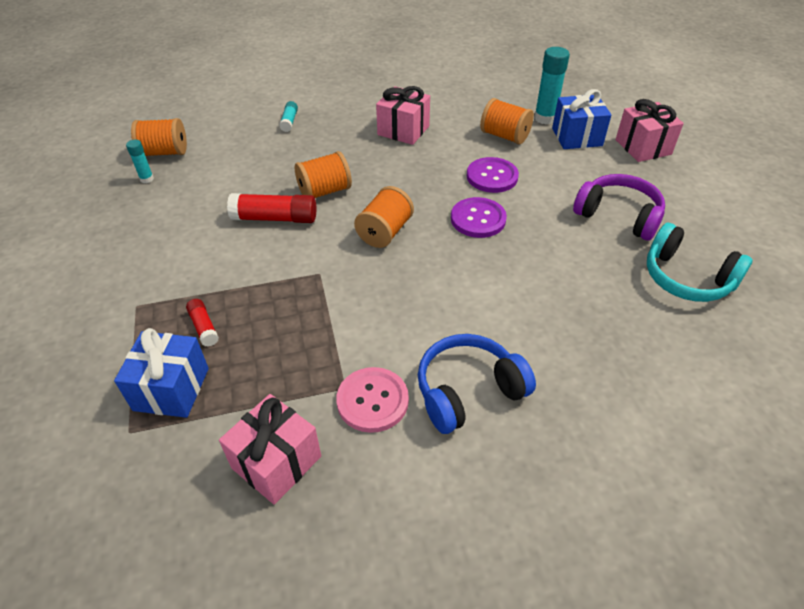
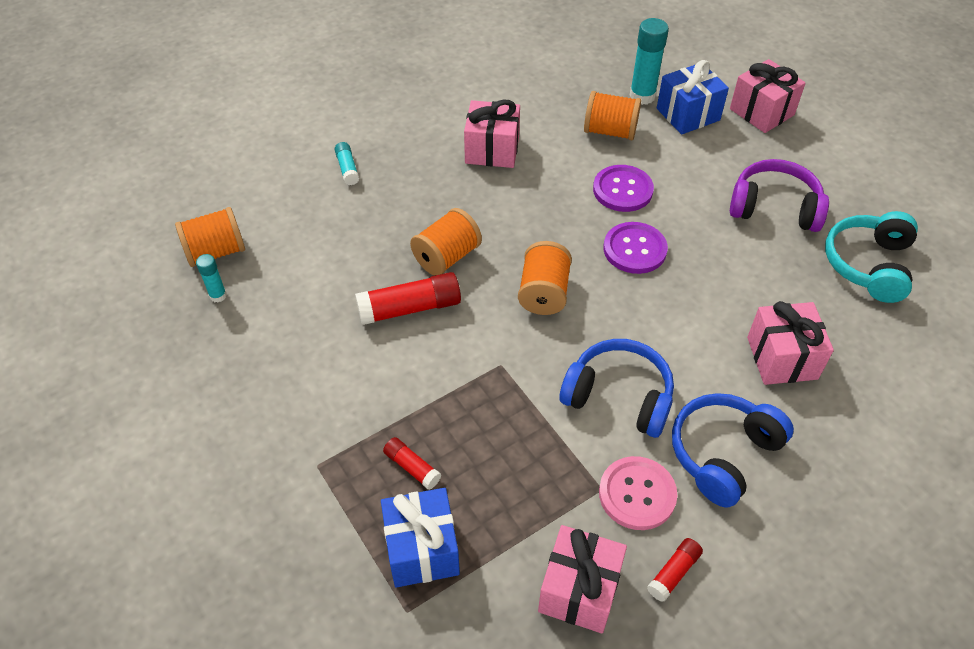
camera: 20 degrees left, 5 degrees up
(367, 475) = (673, 573): none -> red glue stick
(401, 321) = (618, 397): none -> blue headphones
(565, 330) = (782, 358): none -> pink gift
(686, 278) = (868, 265): turquoise headphones -> turquoise headphones turned 90 degrees clockwise

